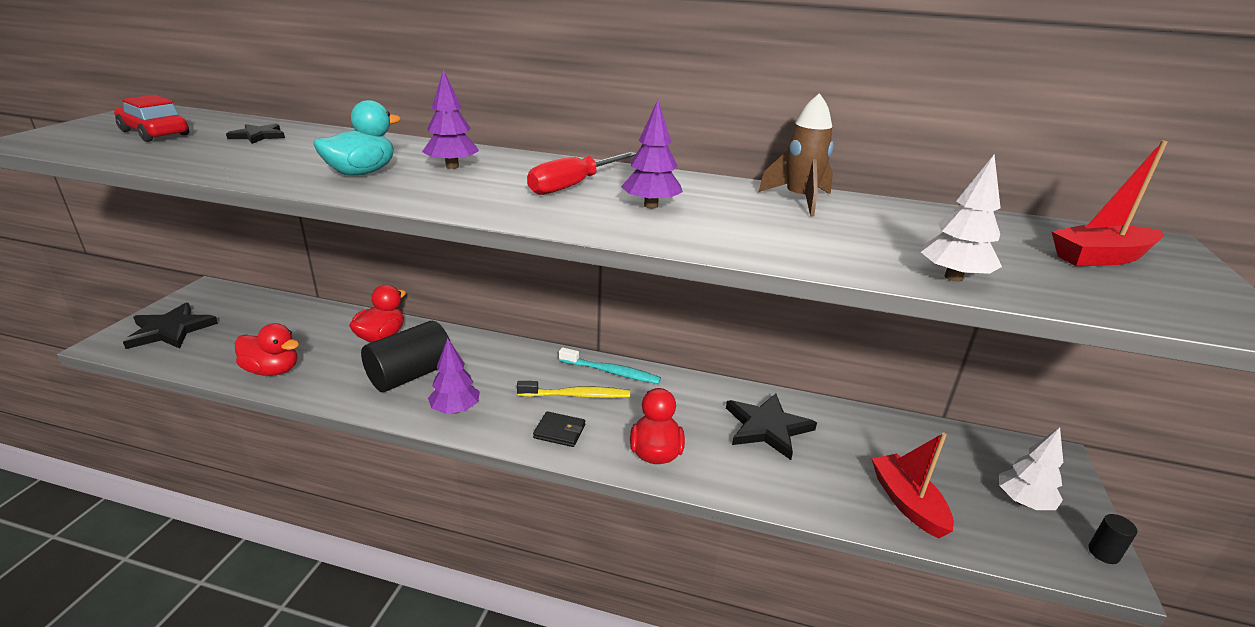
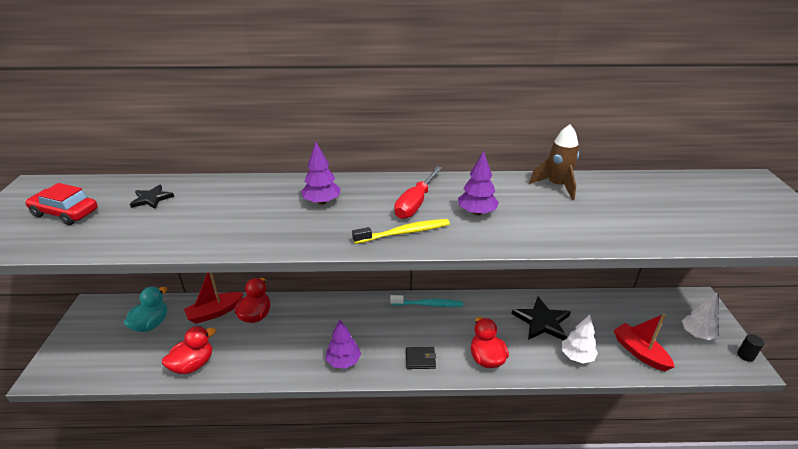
camera: 15 degrees left, 5 degrees up
(170, 330) = (87, 350): black star -> none
(272, 370) = (193, 364): red duck -> red duck turned 45 degrees counterclockwise
(361, 173) = (265, 223): turquoise duck -> turquoise duck (151, 324)
(410, 375) = (296, 342): black cylinder -> none
(577, 395) = (416, 328): yellow toothbrush -> yellow toothbrush (404, 233)
(953, 277) = (677, 236): white tree -> white tree (577, 356)
(1100, 258) = (736, 200): red boat -> red boat (215, 312)

